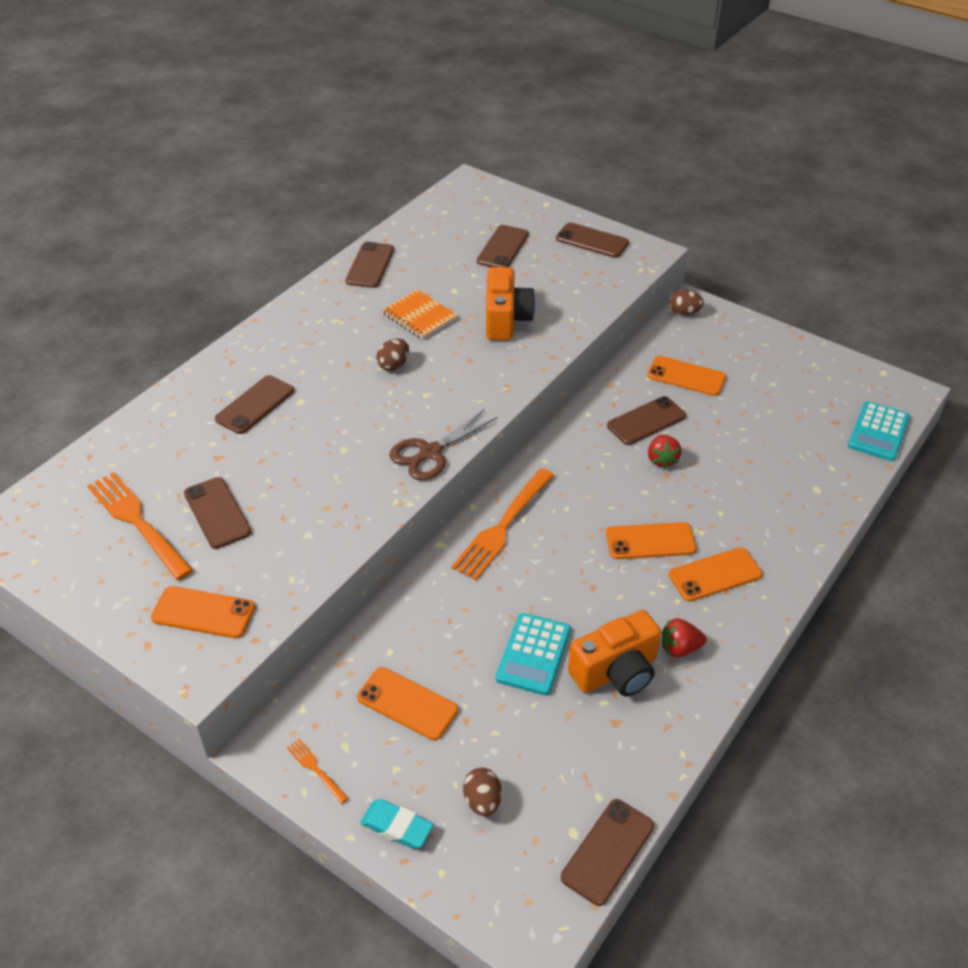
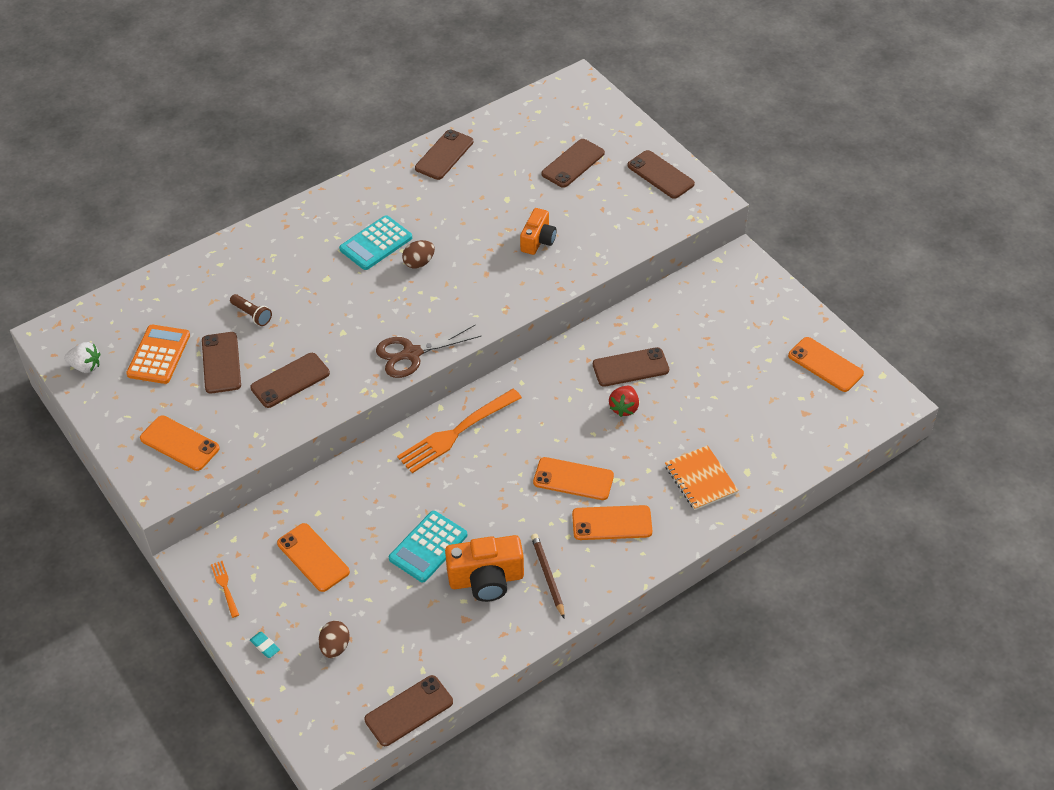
camera: 20 degrees right, 5 degrees up
(51, 556) = (86, 366): none -> white strawberry
(137, 522) = (158, 355): orange fork -> orange calculator
(232, 455) = (252, 315): none -> brown flashlight
(255, 405) = (288, 272): brown phone -> brown phone (290, 380)
(397, 827) = (265, 646): turquoise eraser -> turquoise eraser, size x0.61
(419, 316) = (463, 219): orange notebook -> orange notebook (700, 479)
(506, 320) = (538, 241): orange camera -> orange camera, size x0.65
(680, 648) = (547, 576): red strawberry -> brown pencil
(684, 313) = (727, 266): brown egg -> none
(686, 376) = (691, 332): orange phone -> orange phone (825, 364)
(878, 432) = (838, 433): turquoise calculator -> turquoise calculator (376, 243)

